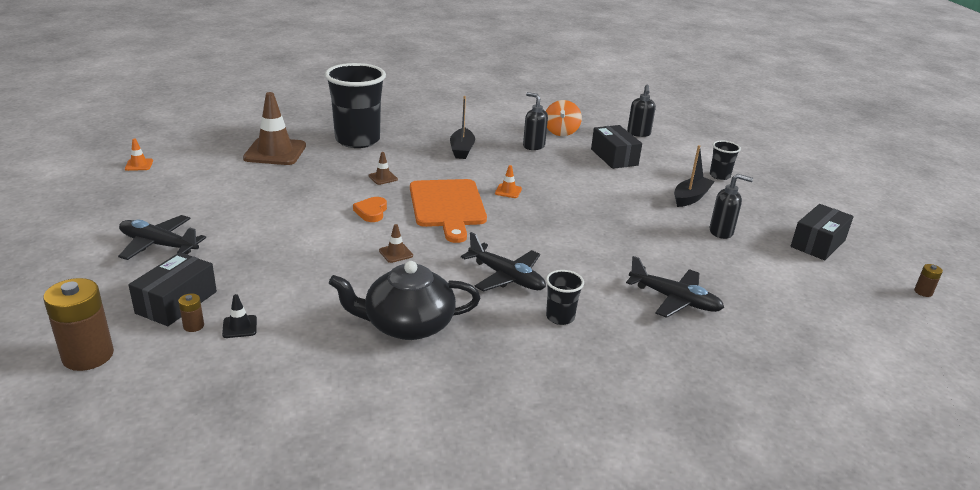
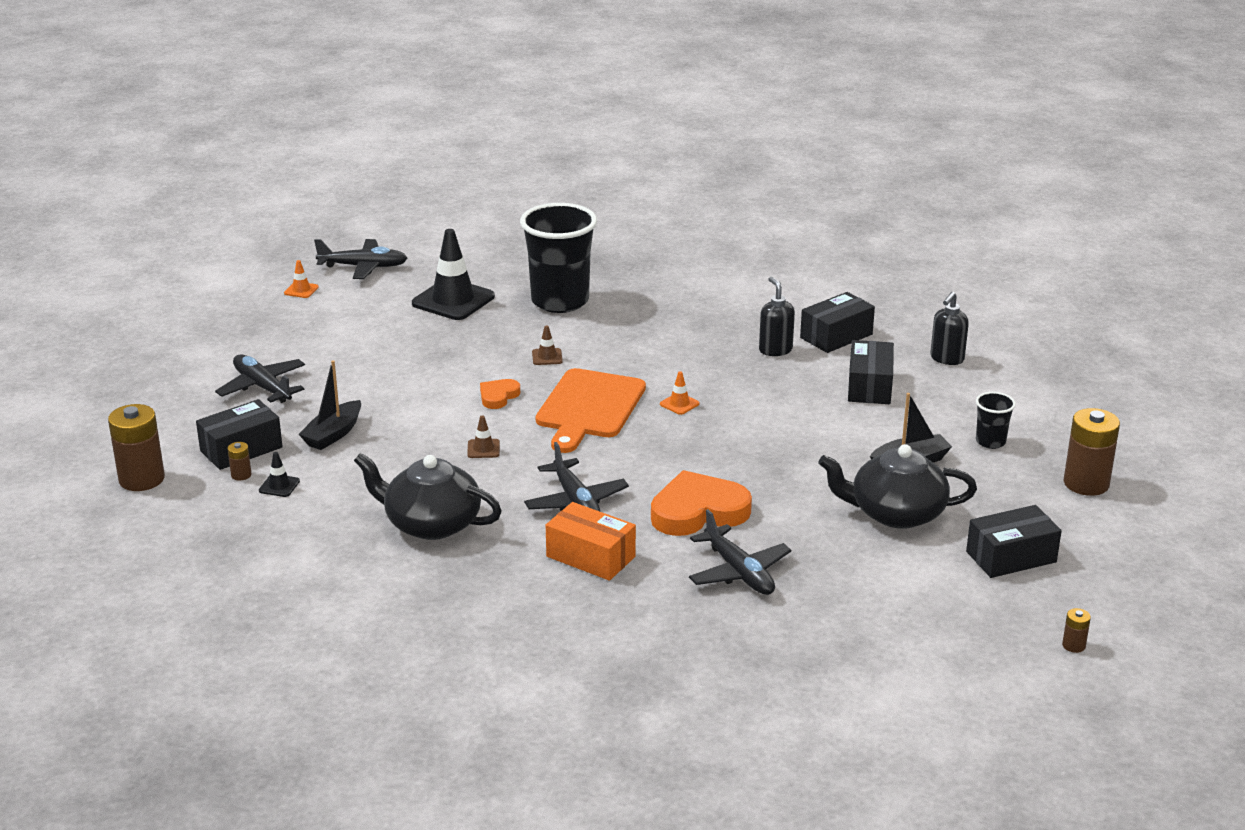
camera: 30 degrees right, 0 degrees up
(181, 141) = (363, 267): none -> black plane
(275, 152) = (453, 300): brown traffic cone -> black traffic cone
(462, 150) = (676, 338): black boat -> black boat (333, 434)
(560, 317) = (590, 556): black cup -> orange box
(561, 132) = (836, 336): orange spinning top -> black box
(599, 262) = (698, 511): none -> orange heart
(721, 232) = (895, 513): black soap dispenser -> black teapot
(798, 189) = (1086, 483): none -> brown battery

